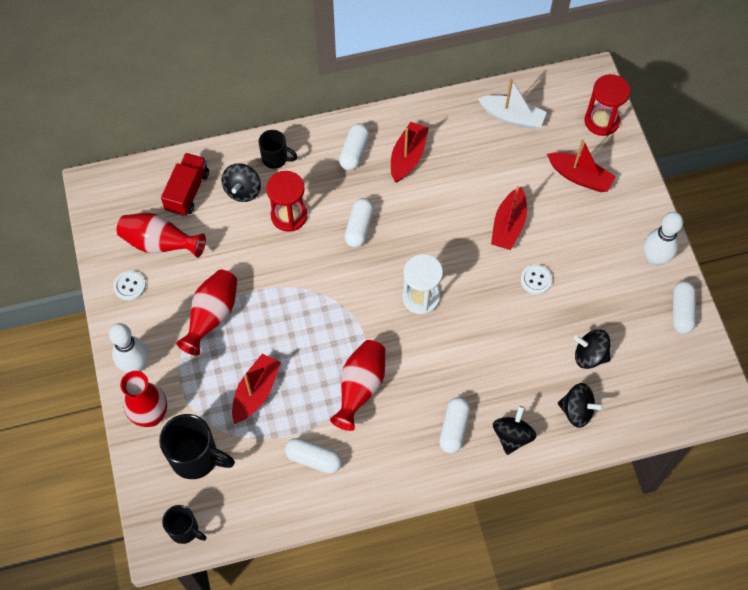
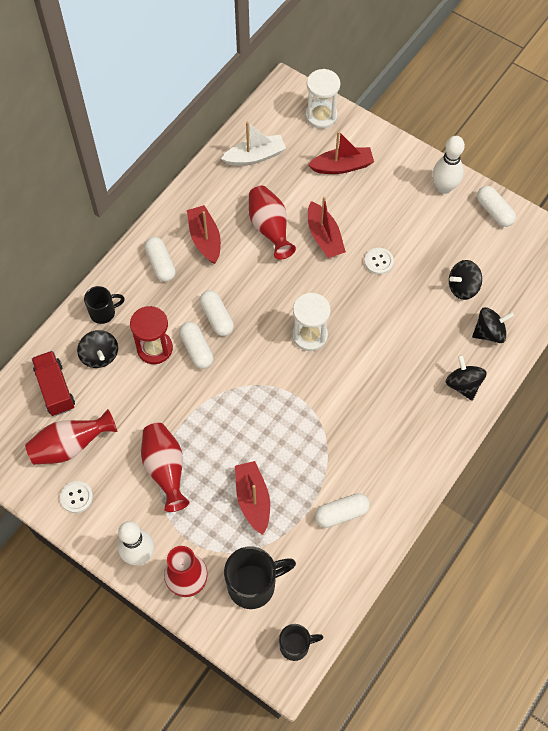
camera: 40 degrees left, 0 degrees up
(360, 388) = (327, 434): red vase -> red vase (270, 228)
(454, 428) = (419, 411): white capsule -> white capsule (196, 349)
(601, 121) = (321, 116): red hourglass -> white hourglass

